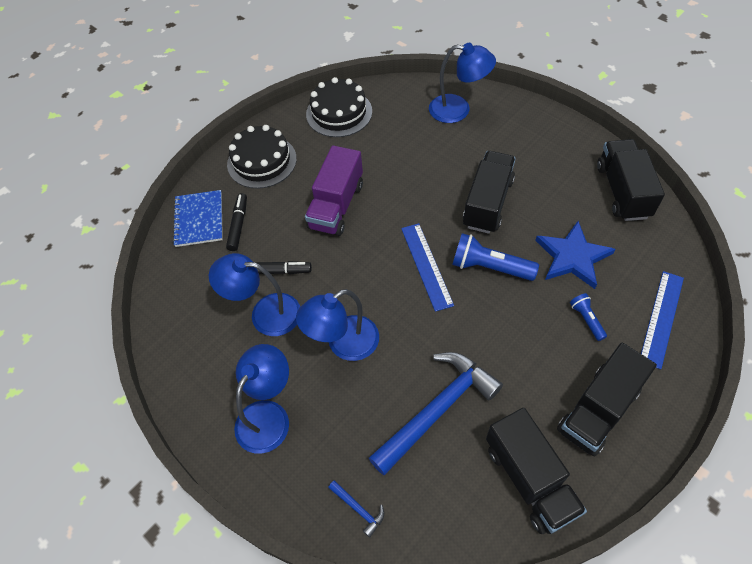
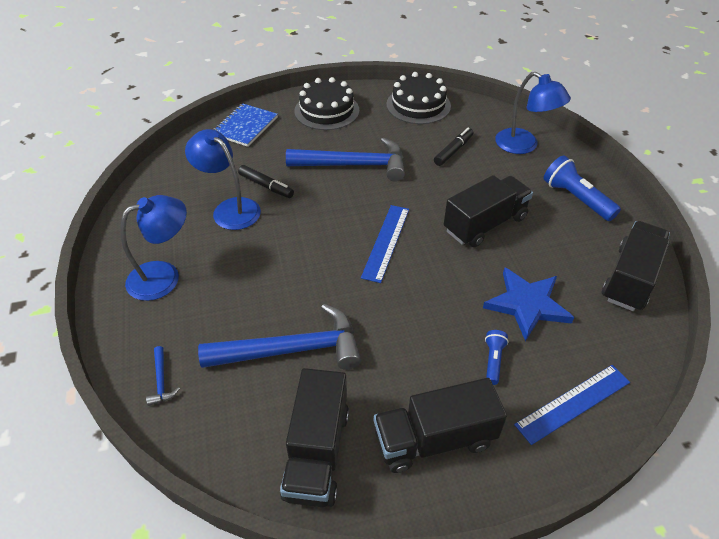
camera: 30 degrees right, 10 degrees down
(238, 225) = (269, 143): black marker -> black marker (453, 151)
(336, 206) = (354, 165): purple truck -> blue hammer
(344, 344) = (265, 261): blue lamp -> none
(489, 267) = (440, 271): blue flashlight -> blue flashlight (576, 198)

